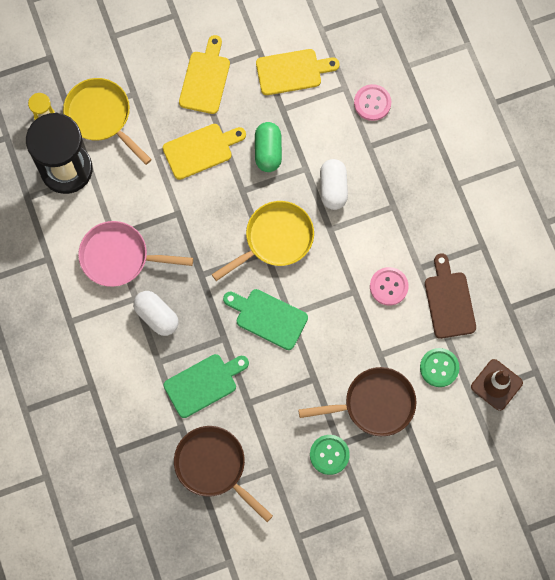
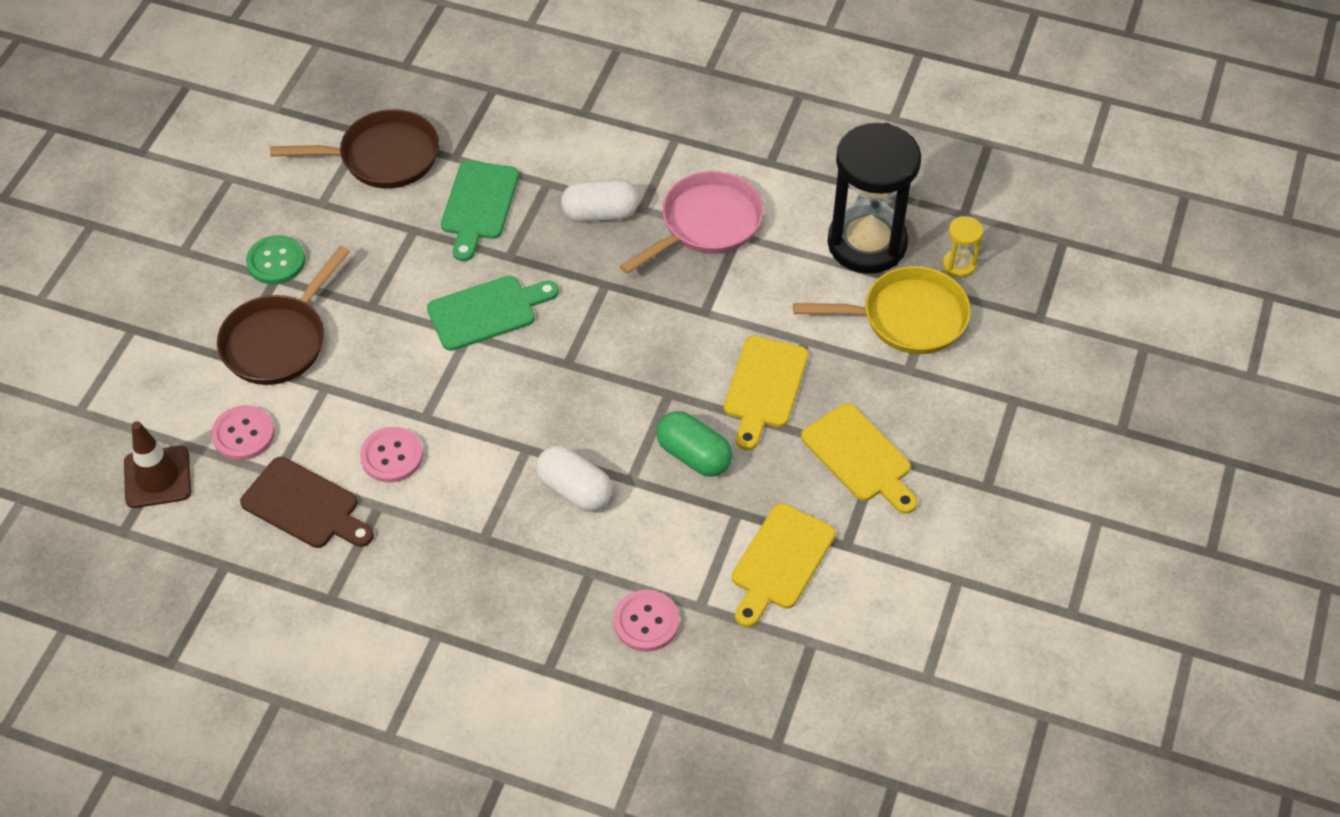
camera: 130 degrees right, 20 degrees down
(275, 239) = (572, 383): yellow pan -> none
(439, 368) = (243, 434): green button -> pink button

